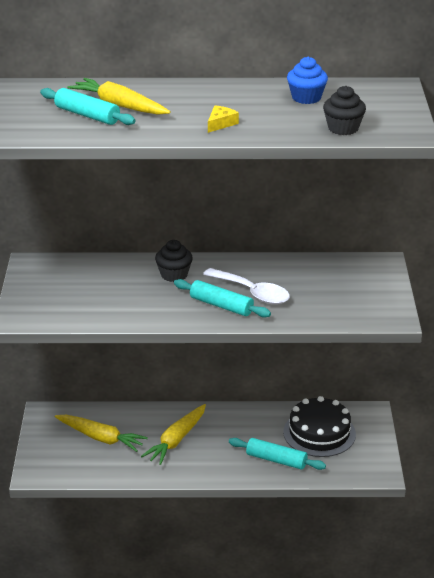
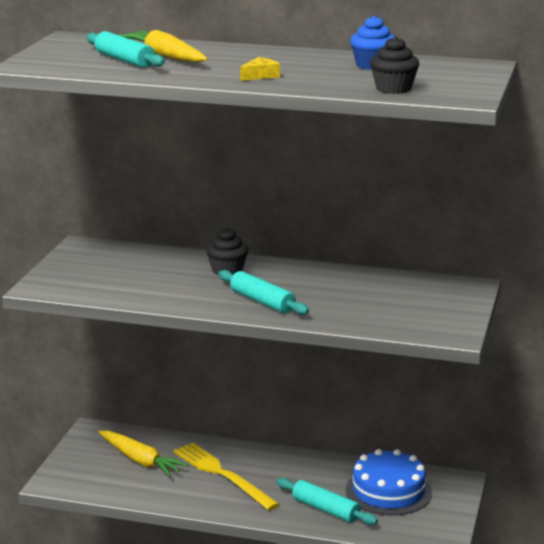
camera: 15 degrees right, 10 degrees down
(176, 440) = (222, 474): yellow carrot -> yellow fork
(252, 293) = (304, 295): white spoon -> none
(319, 433) = (388, 491): black cake -> blue cake

